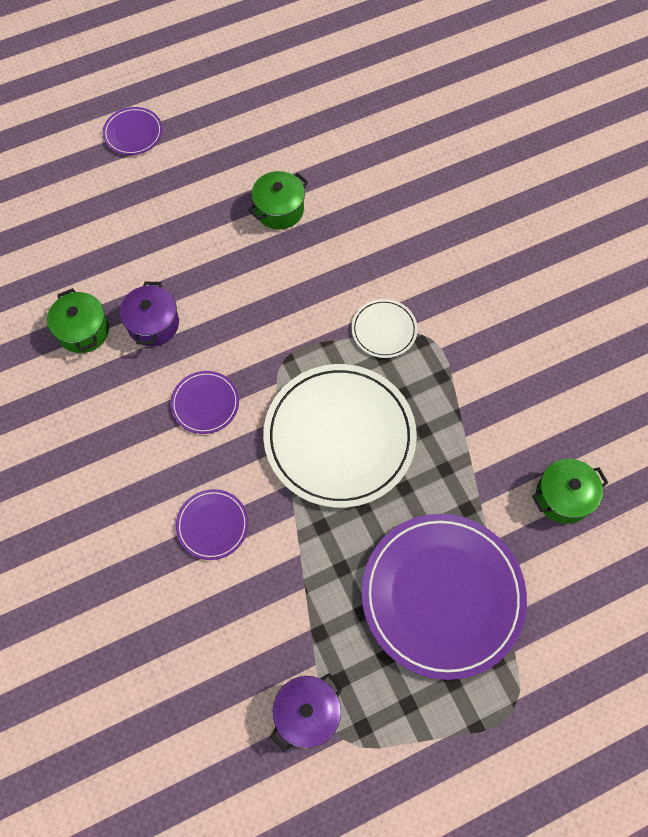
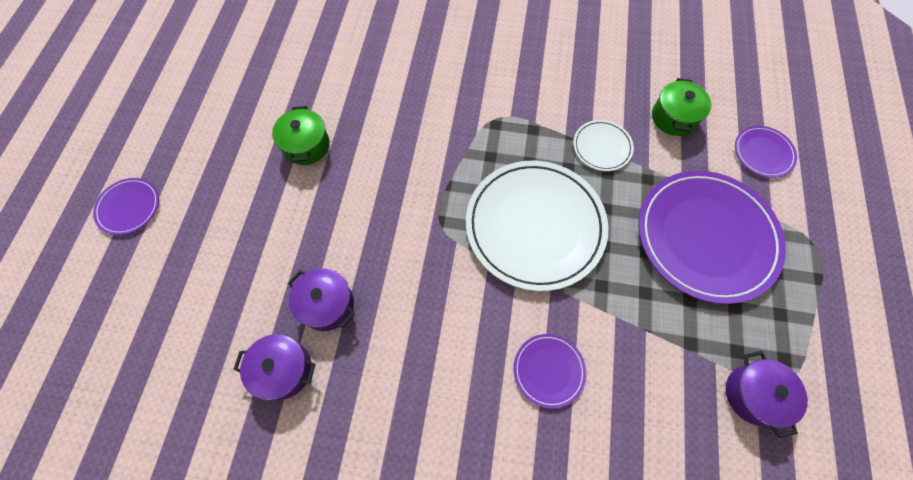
camera: 55 degrees left, 0 degrees up
(83, 331) = (283, 370): green pot -> purple pot
(205, 403) = (434, 308): purple plate -> purple plate (763, 153)
(384, 330) = (468, 141): white plate -> white plate (602, 147)

